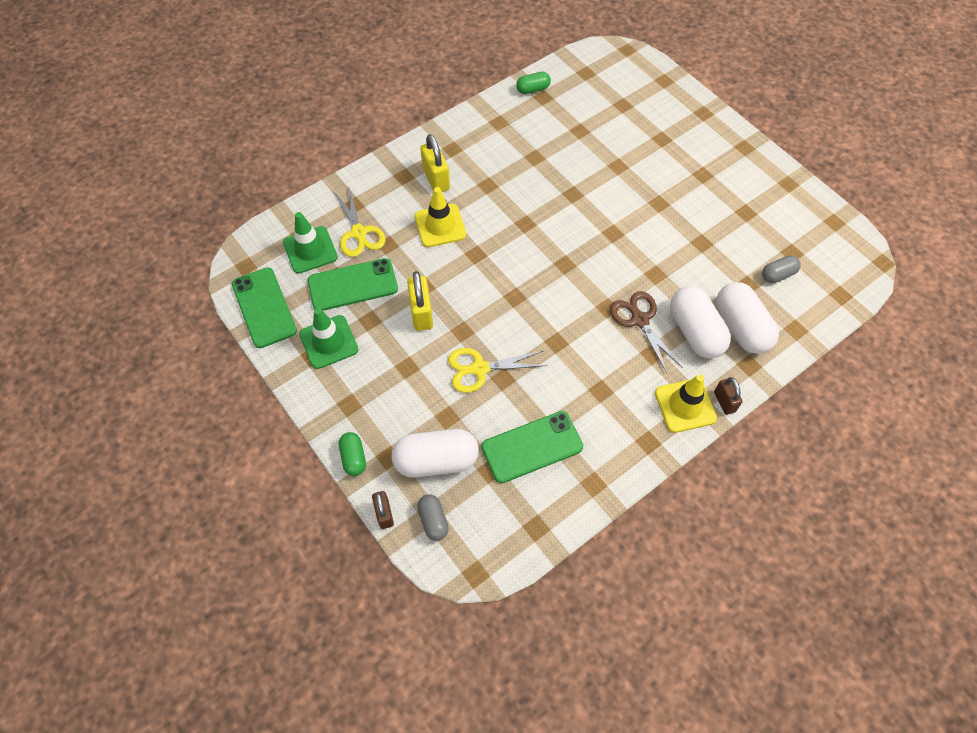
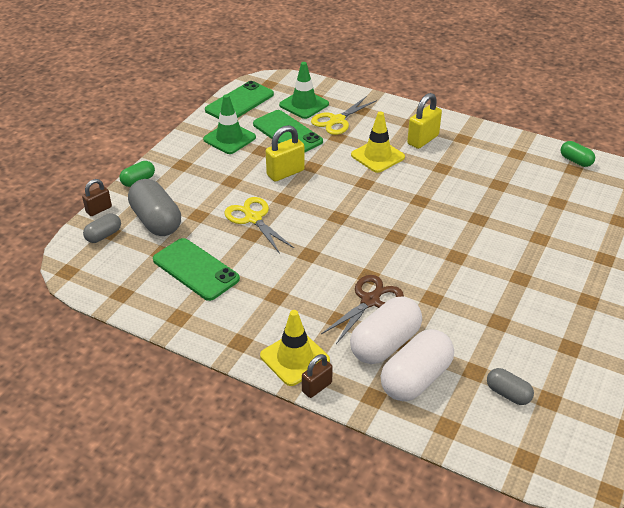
camera: 65 degrees right, 20 degrees down
(436, 460) = (156, 221): white capsule -> grey capsule

